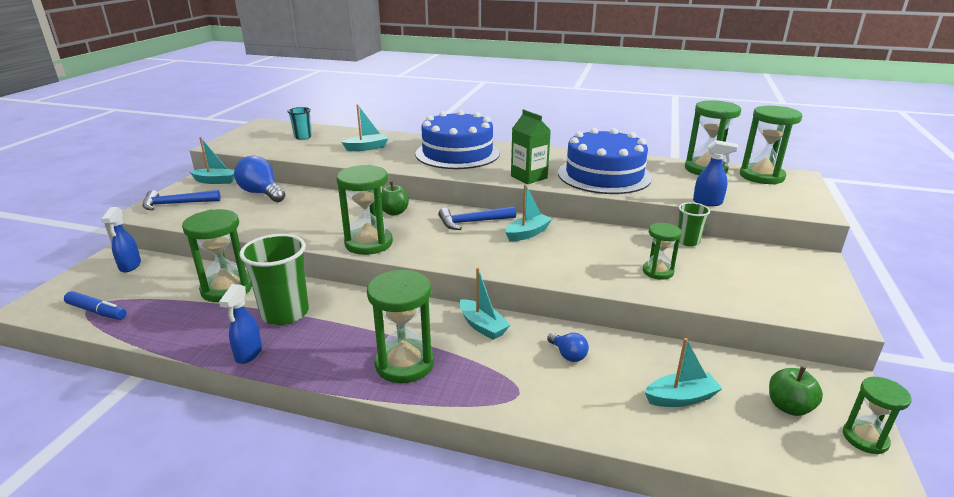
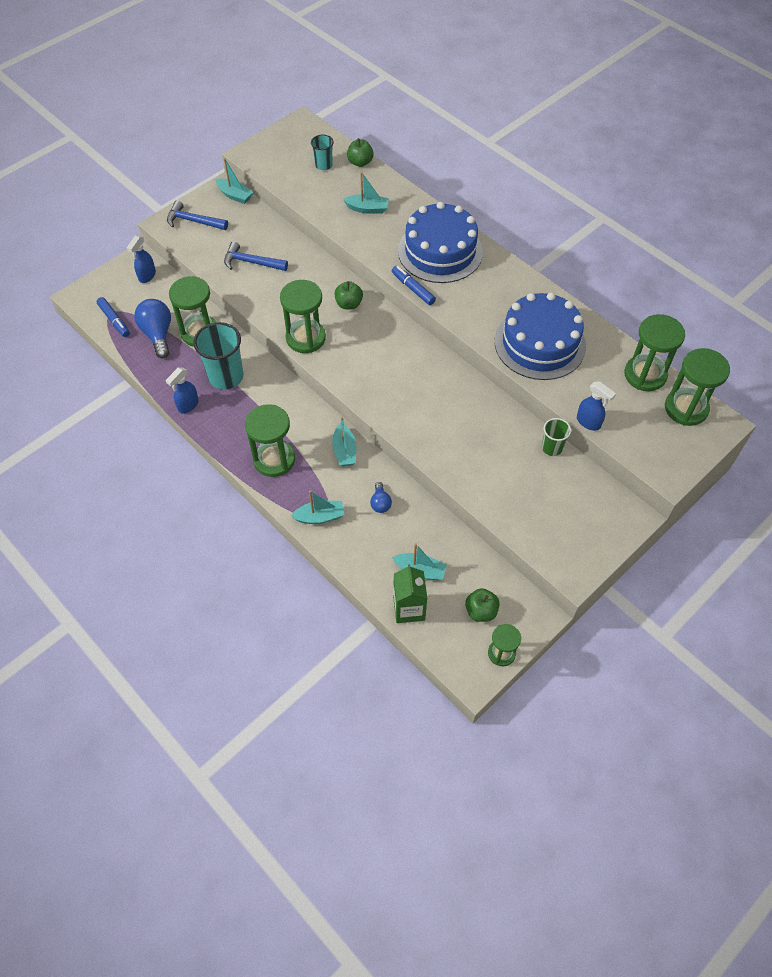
camera: 30 degrees right, 30 degrees up
(261, 193) = (262, 231): blue light bulb -> blue light bulb (158, 334)
(285, 313) = (226, 376): green cup -> turquoise cup
(336, 130) = (360, 162): none -> green apple
(456, 175) = (413, 289): none -> blue marker
(472, 222) = (400, 345): blue hammer -> blue hammer (251, 262)
(527, 233) = (432, 379): turquoise boat -> turquoise boat (320, 517)
(529, 177) = (471, 318): green carton -> green carton (409, 608)
(658, 272) = (491, 469): green hourglass -> none

